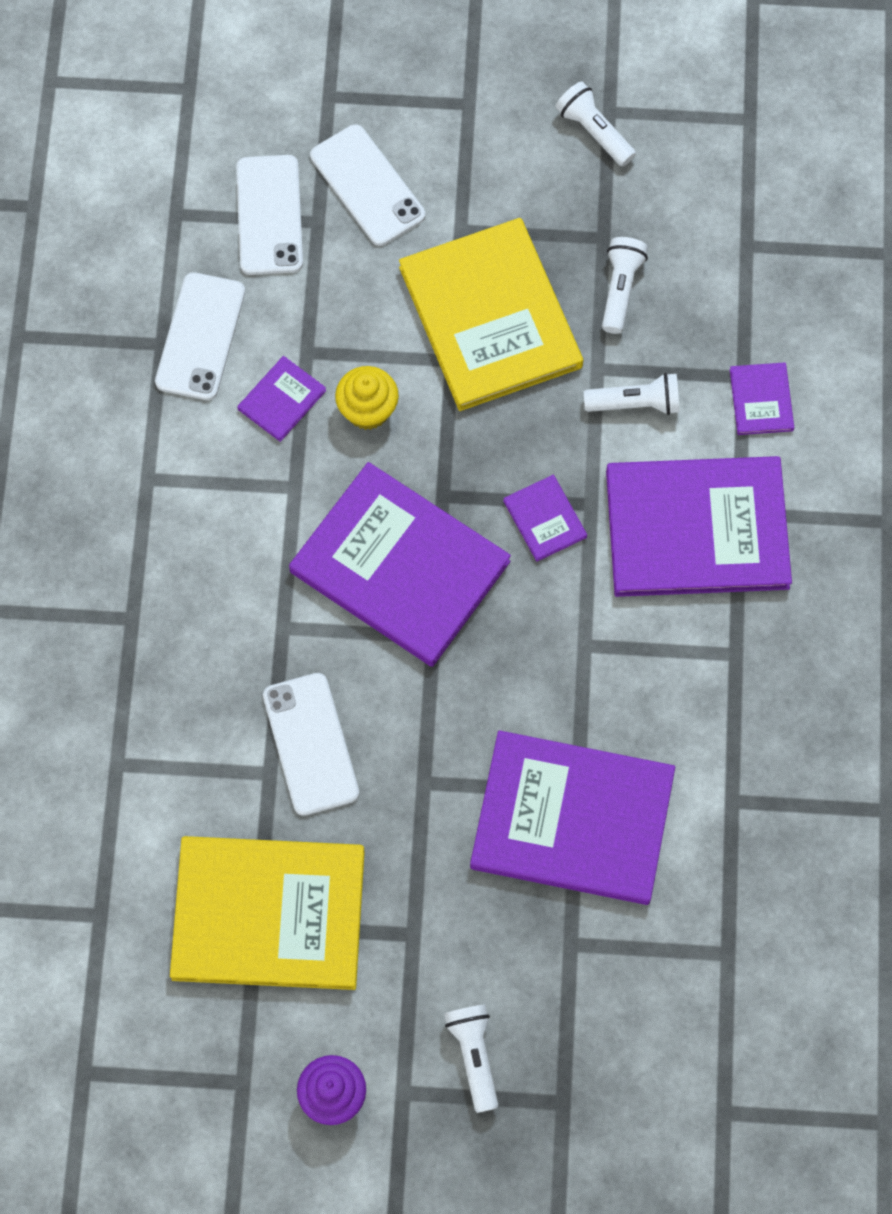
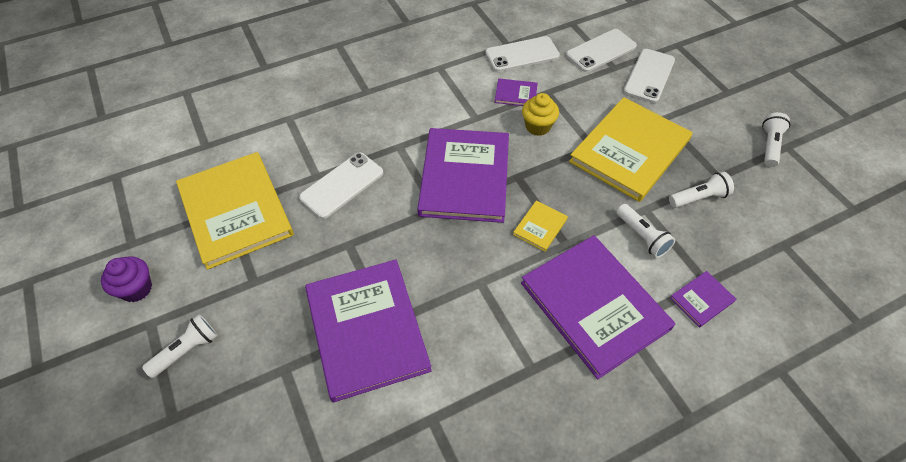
camera: 60 degrees right, 15 degrees down
(545, 519) = (540, 227): purple book -> yellow book

